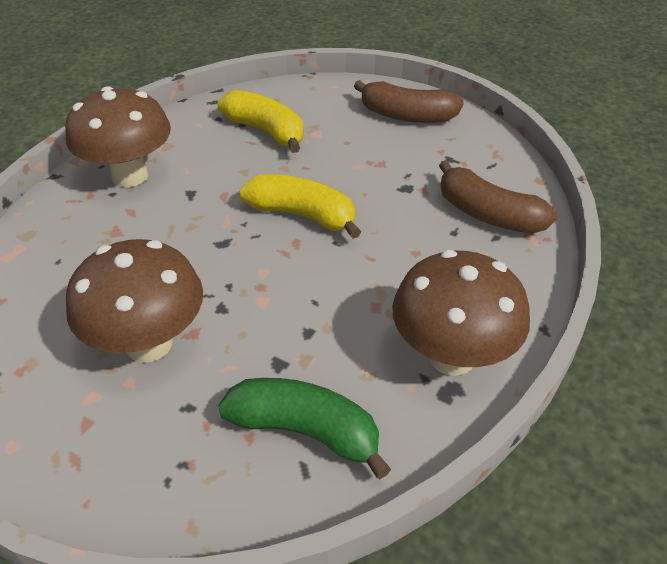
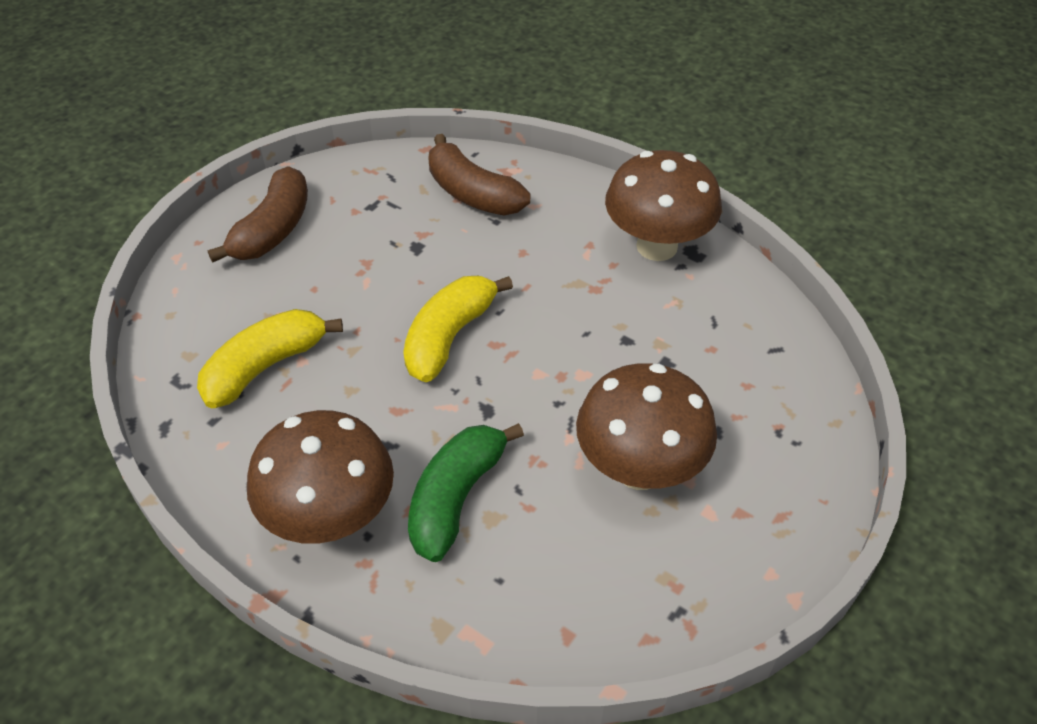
camera: 85 degrees left, 5 degrees up
(305, 431) = (739, 347): green banana -> green banana (456, 498)
(488, 214) = (472, 193): brown banana -> brown banana turned 90 degrees clockwise

